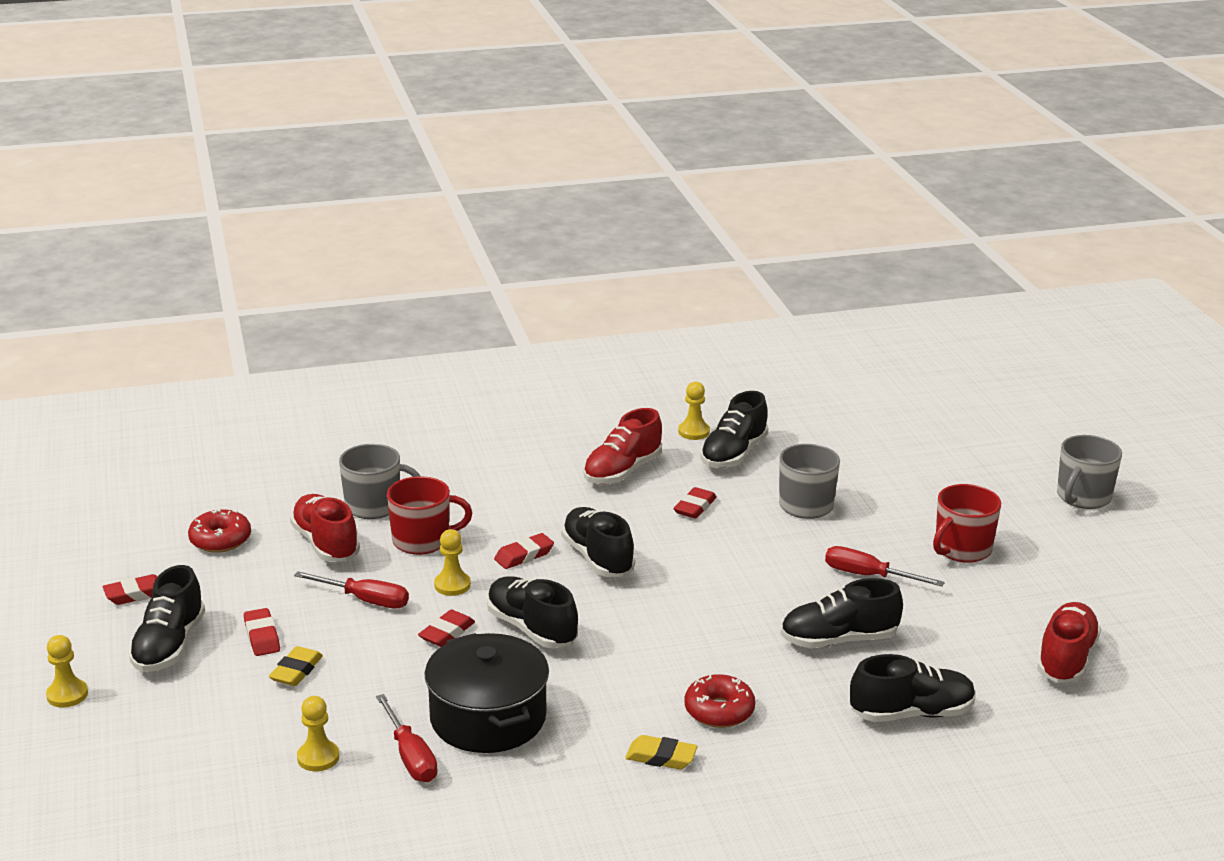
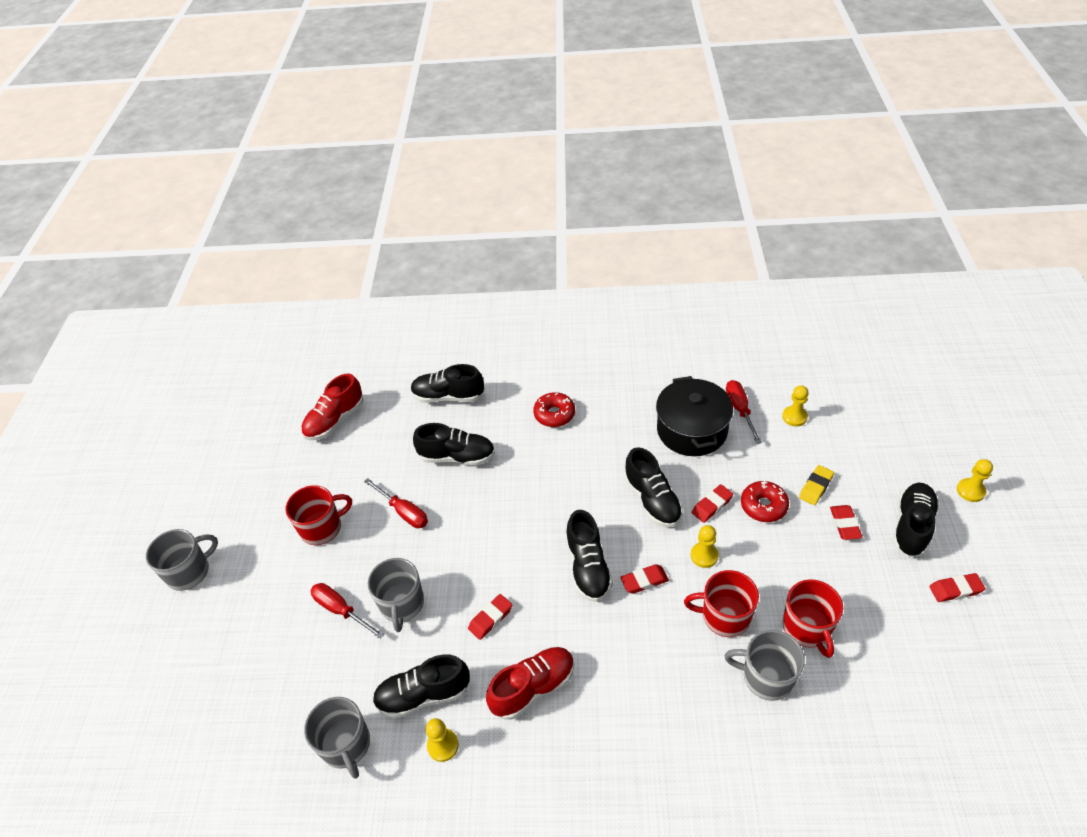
camera: 160 degrees left, 20 degrees up
(220, 540) = (901, 651): red donut -> red donut (763, 506)
(326, 544) = (807, 628): red shoe -> red mug
(365, 600) = (771, 550): red screwdriver -> red screwdriver (341, 610)
(661, 757) = (598, 389): yellow eraser -> none
(733, 454) = (423, 695): black shoe -> black shoe turned 150 degrees counterclockwise
(787, 421) = (346, 745): none -> grey mug

